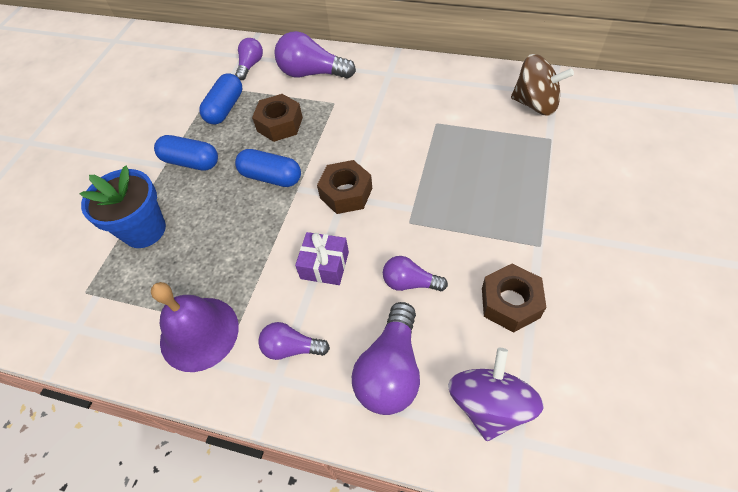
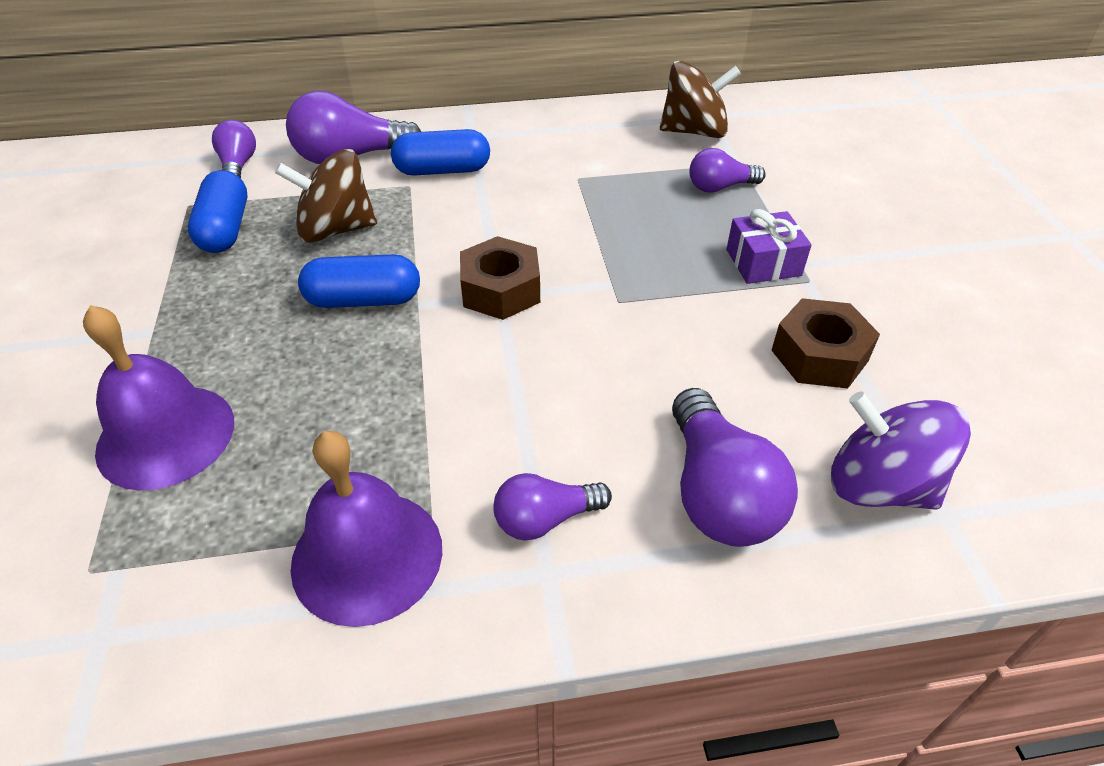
camera: 30 degrees left, 10 degrees down
(144, 230) = (166, 435): blue flower pot -> purple bell
(191, 162) = (203, 314): blue capsule -> blue capsule (443, 170)
(279, 124) = (336, 229): brown nut -> brown spinning top
(324, 265) = (527, 390): purple gift -> purple gift (763, 262)
(410, 282) = (670, 373): purple light bulb -> purple light bulb (720, 187)
(489, 404) = (879, 485): purple spinning top -> purple spinning top turned 45 degrees counterclockwise

